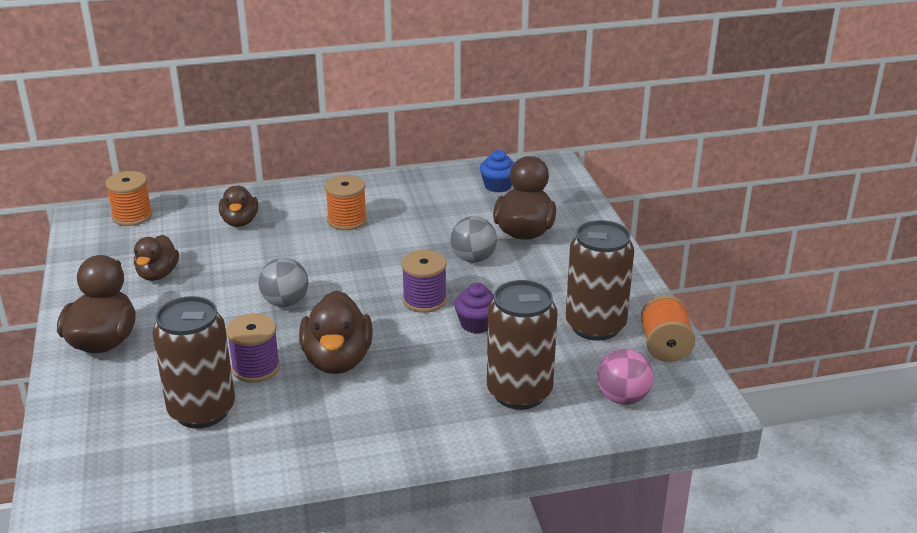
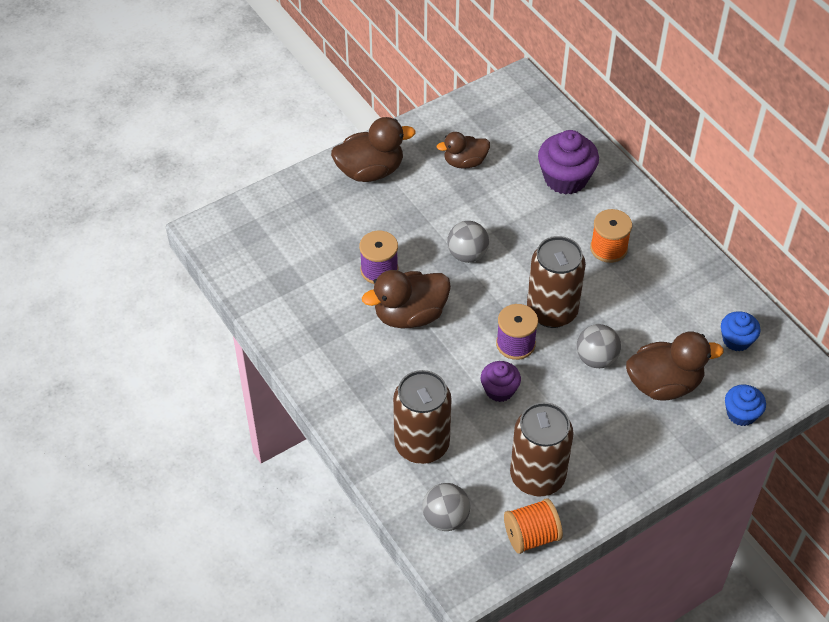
camera: 70 degrees right, 20 degrees up
(132, 216) = (536, 109): orange spool -> none
(202, 410) = (320, 260): brown can -> brown can (552, 311)
(240, 222) = (565, 178): brown duck -> purple cupcake
(577, 203) = (741, 414): none -> blue cupcake
(623, 398) = (445, 518): pink ball -> grey ball

